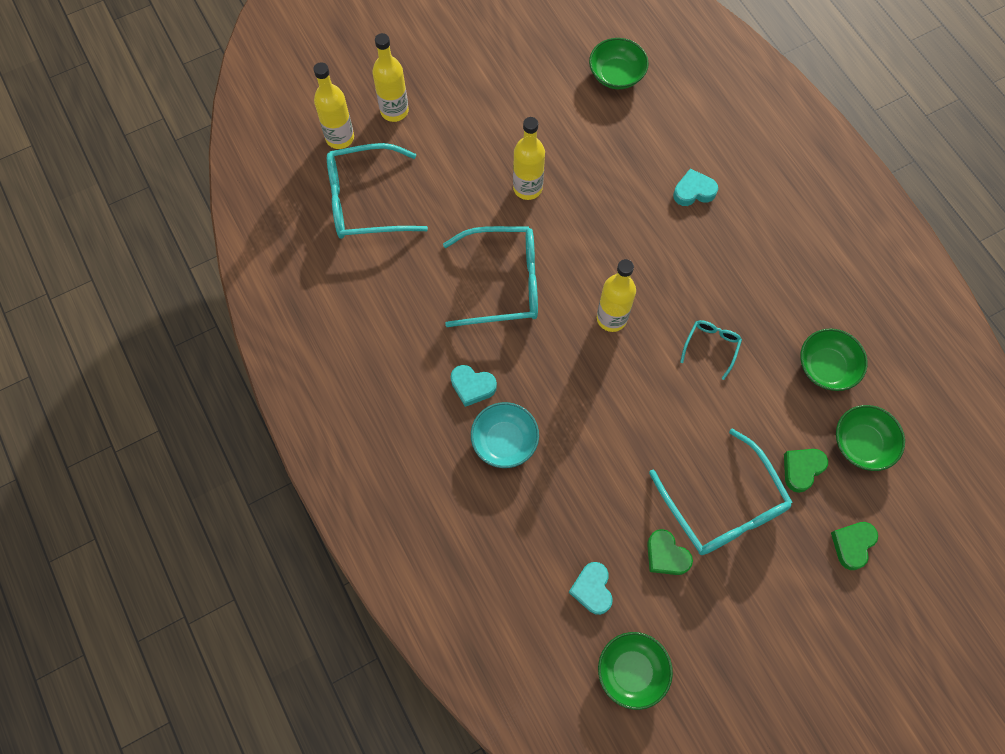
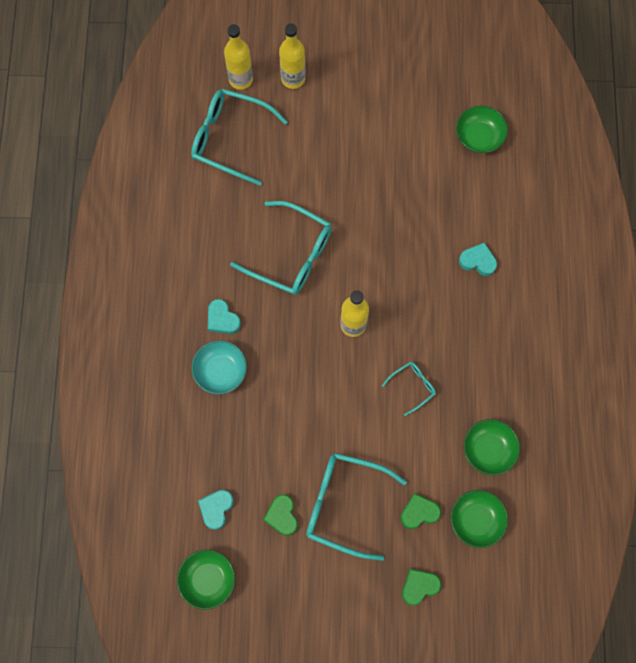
camera: 30 degrees right, 5 degrees up
(527, 188) = (354, 192): yellow bottle -> none
(723, 505) = (345, 504): turquoise glasses -> turquoise glasses turned 105 degrees clockwise

